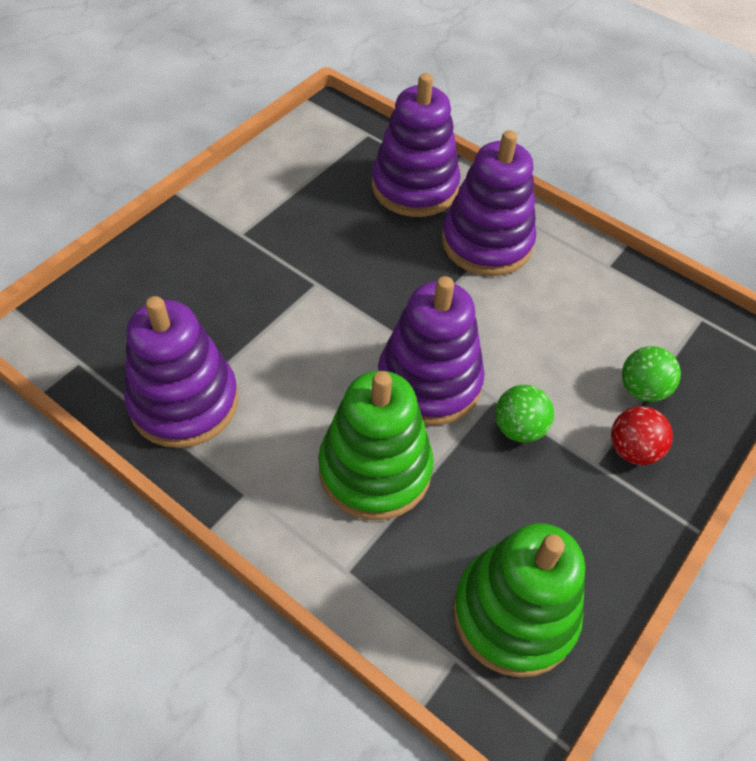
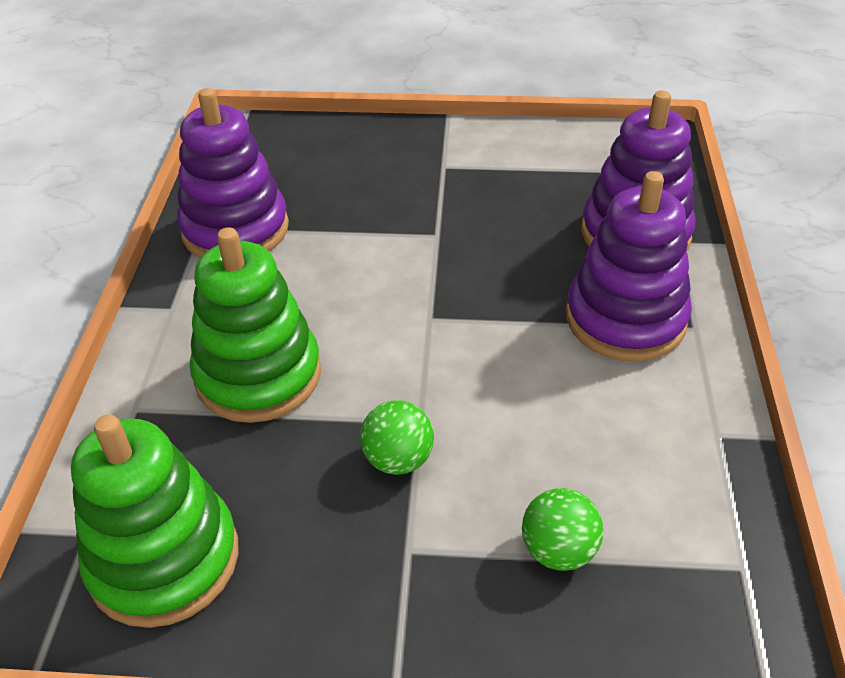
camera: 60 degrees right, 10 degrees down
(429, 382) = (394, 363): purple stacking toy -> none
(632, 449) = (458, 578): red ball -> none

